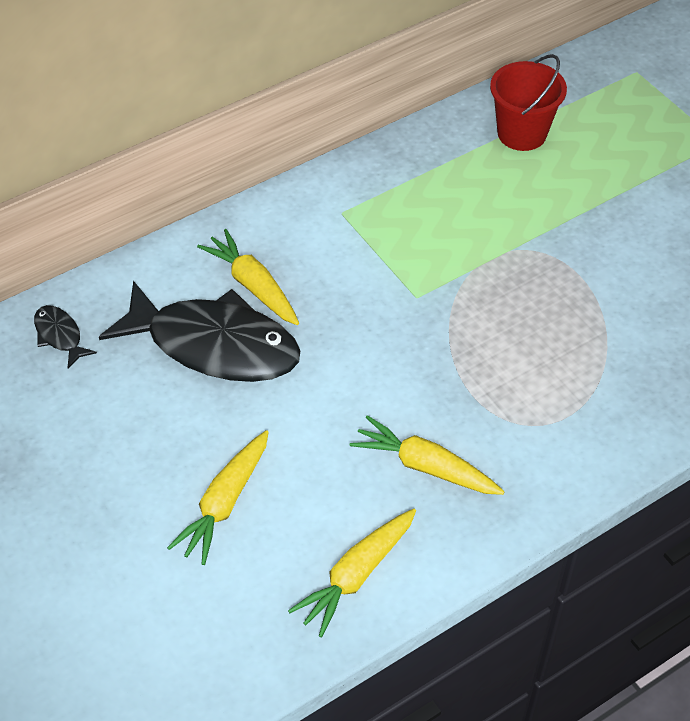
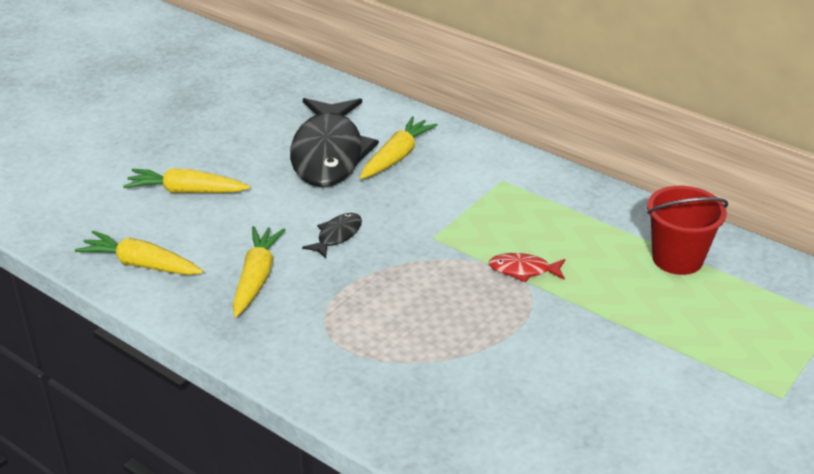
camera: 70 degrees right, 15 degrees down
(60, 335) = (304, 91): black fish -> black fish (337, 236)
(497, 244) = (523, 270): none -> red fish

